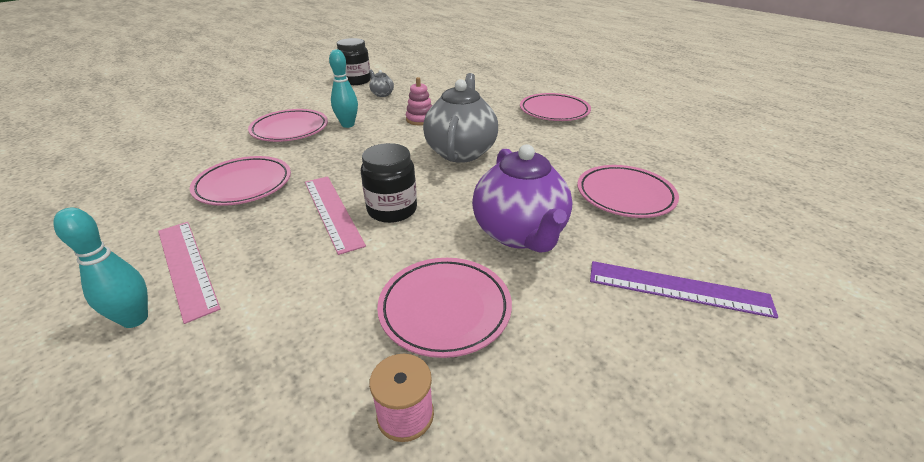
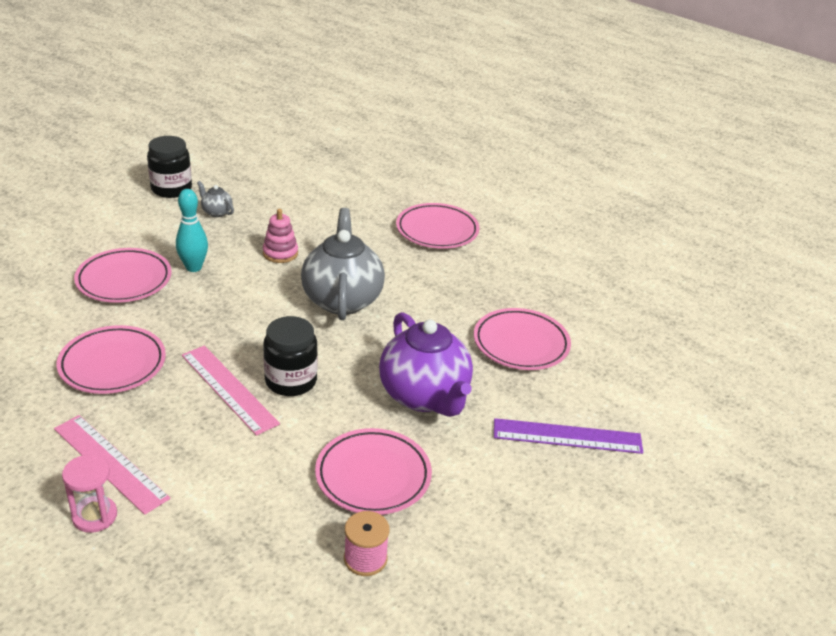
camera: 15 degrees left, 0 degrees up
(135, 319) = (94, 516): turquoise bowling pin -> pink hourglass

